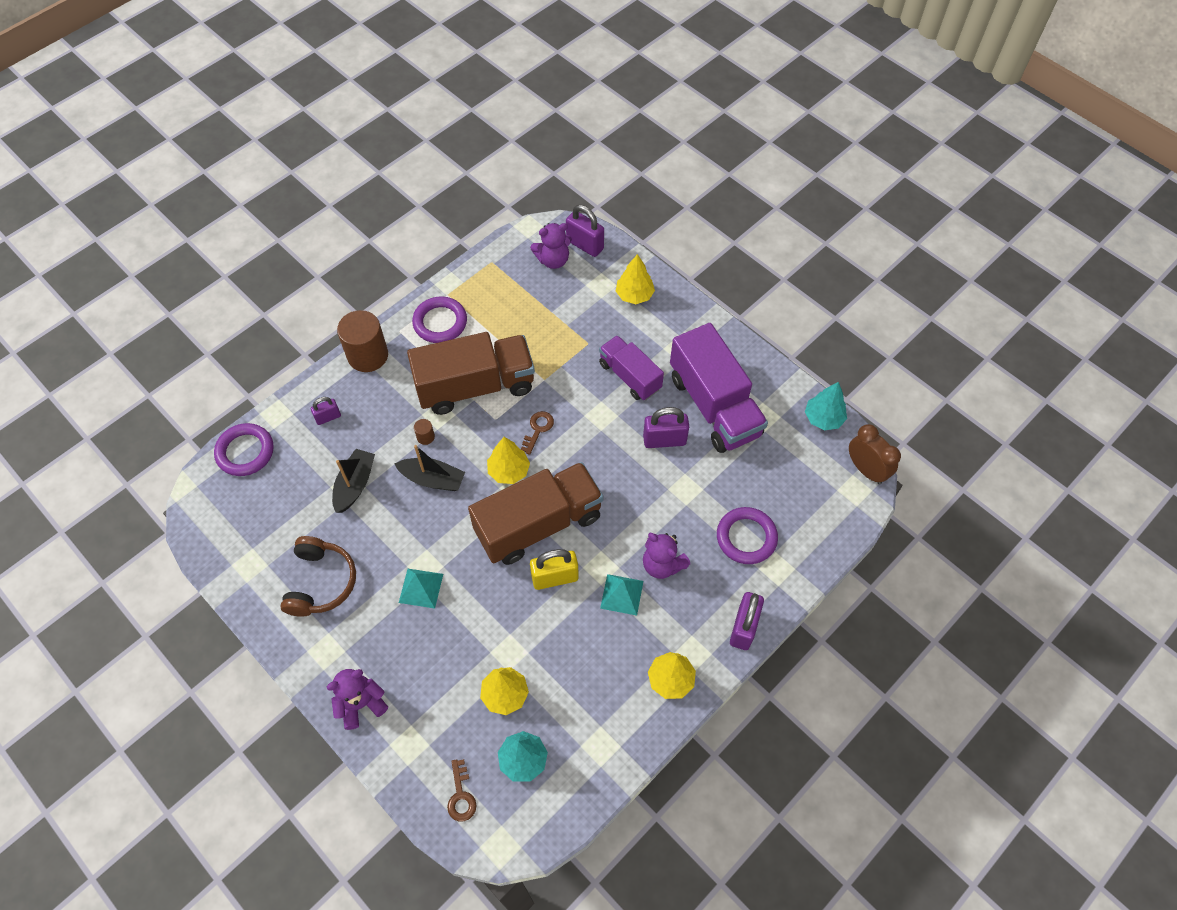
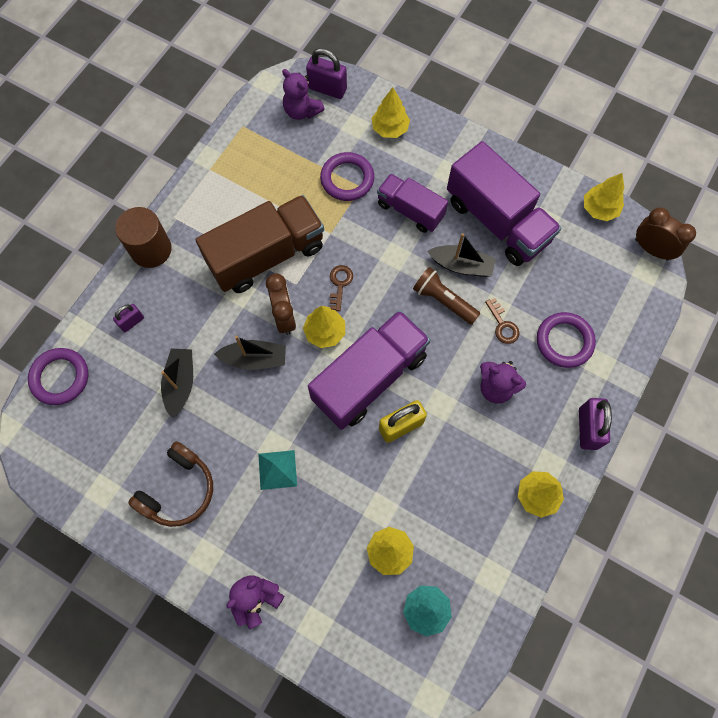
camera: 15 degrees left, 10 degrees up
(320, 582) = (178, 490): brown headphones -> brown headphones turned 45 degrees clockwise
(425, 437) = (234, 318): brown cylinder -> none
(440, 322) = (212, 199): purple ring -> purple ring (347, 179)
(461, 796) = (379, 661): brown key -> brown key (503, 325)
(474, 447) = (284, 317): none -> brown clock
(538, 524) = (369, 378): brown truck -> purple truck
(553, 260) = (302, 111): purple teddy bear -> purple teddy bear turned 75 degrees clockwise
(621, 594) = (468, 426): turquoise pyramid -> none
(635, 469) = (443, 301): none -> brown flashlight
(664, 440) = (461, 265): purple padlock -> black boat
(823, 418) = (599, 209): turquoise tree -> yellow tree

